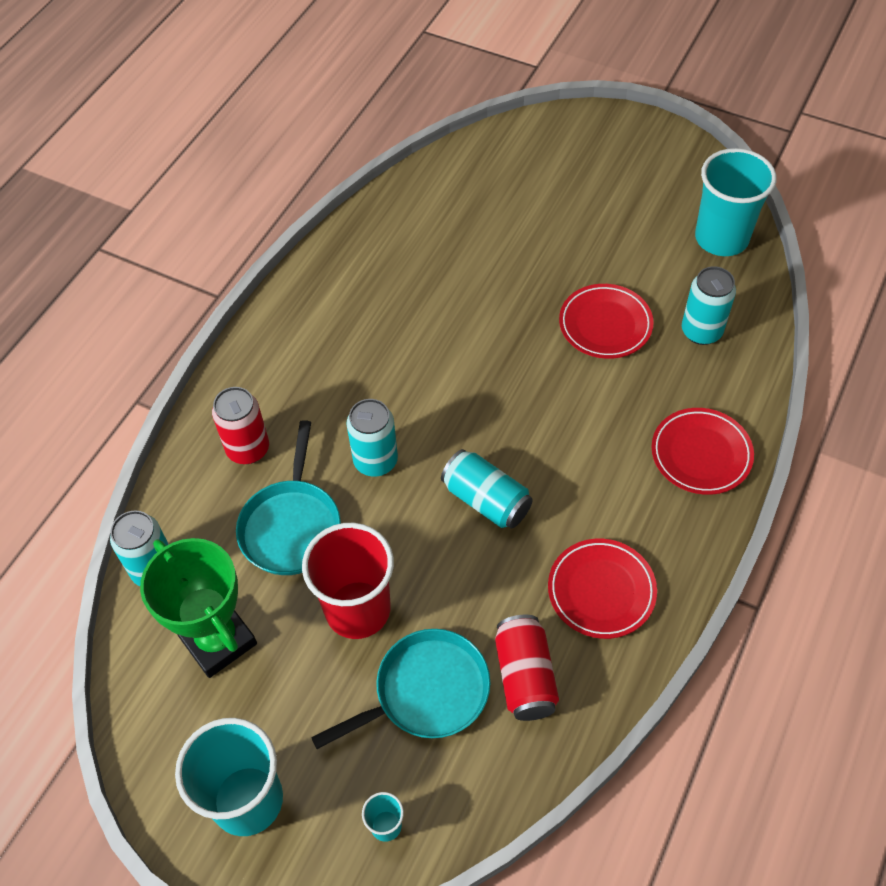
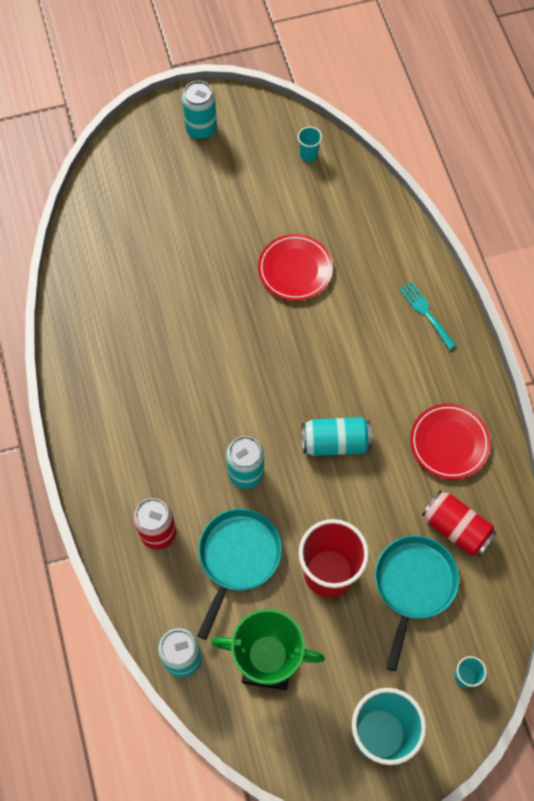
camera: 45 degrees left, 10 degrees up
(291, 526) = (238, 557): turquoise pan -> turquoise pan turned 120 degrees counterclockwise
(701, 331) = (354, 230): turquoise can -> turquoise can (201, 129)
(701, 454) = (426, 313): red plate -> turquoise fork
(721, 238) = (308, 154): turquoise cup -> turquoise cup, size x0.43

